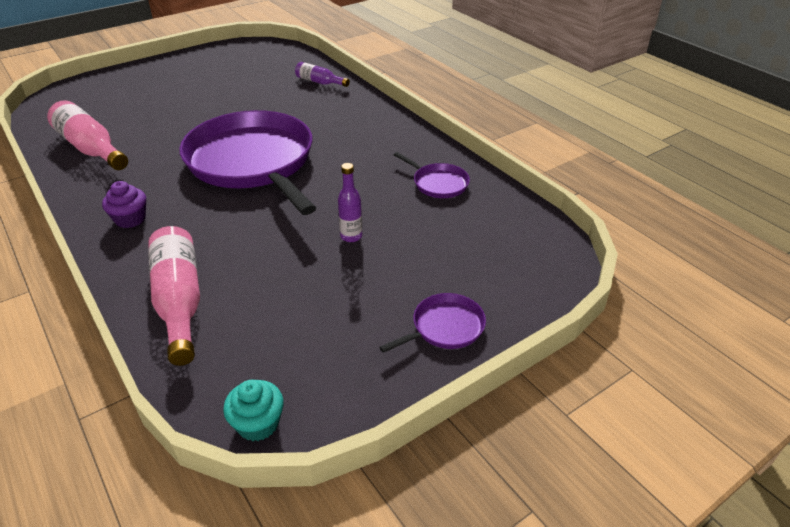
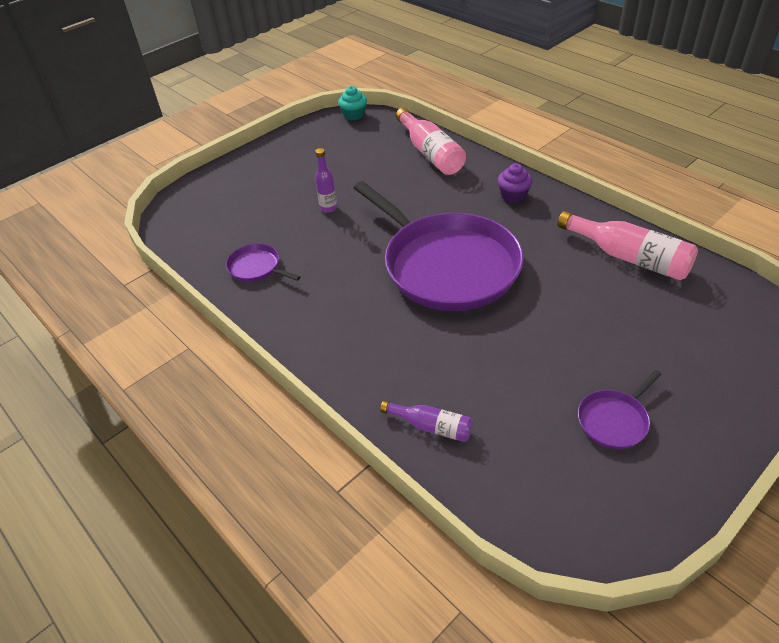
camera: 175 degrees right, 5 degrees up
(444, 327) = (259, 164): purple pan -> purple pan (614, 420)

